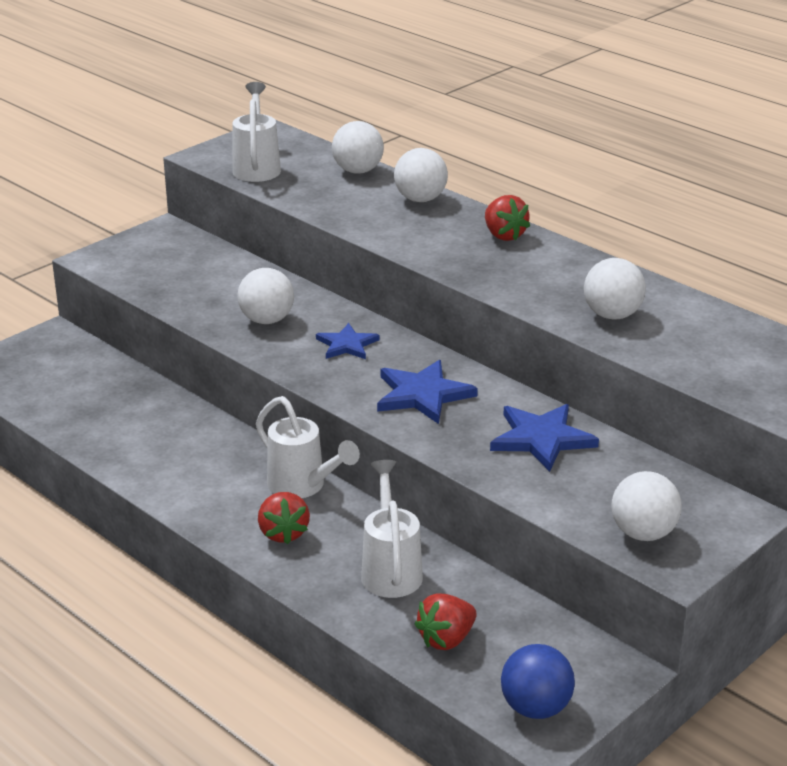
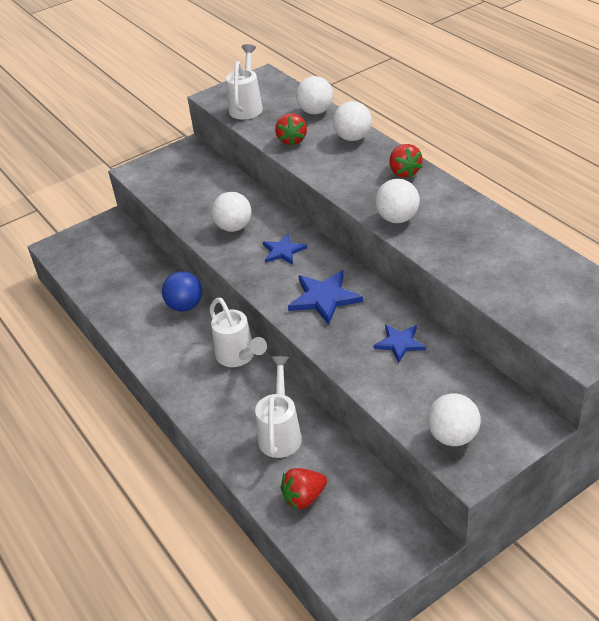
camera: 15 degrees right, 10 degrees up
(283, 533) = (215, 395): red strawberry -> red strawberry (292, 140)
(535, 708) = (352, 566): blue ball -> blue ball (185, 306)
(541, 439) = (399, 343): blue star -> blue star, size x0.65
(612, 315) = (464, 249): white ball -> white ball (397, 218)

